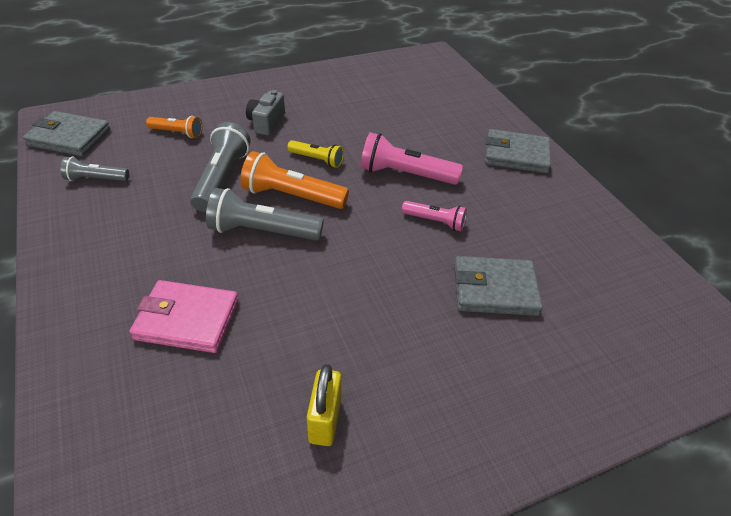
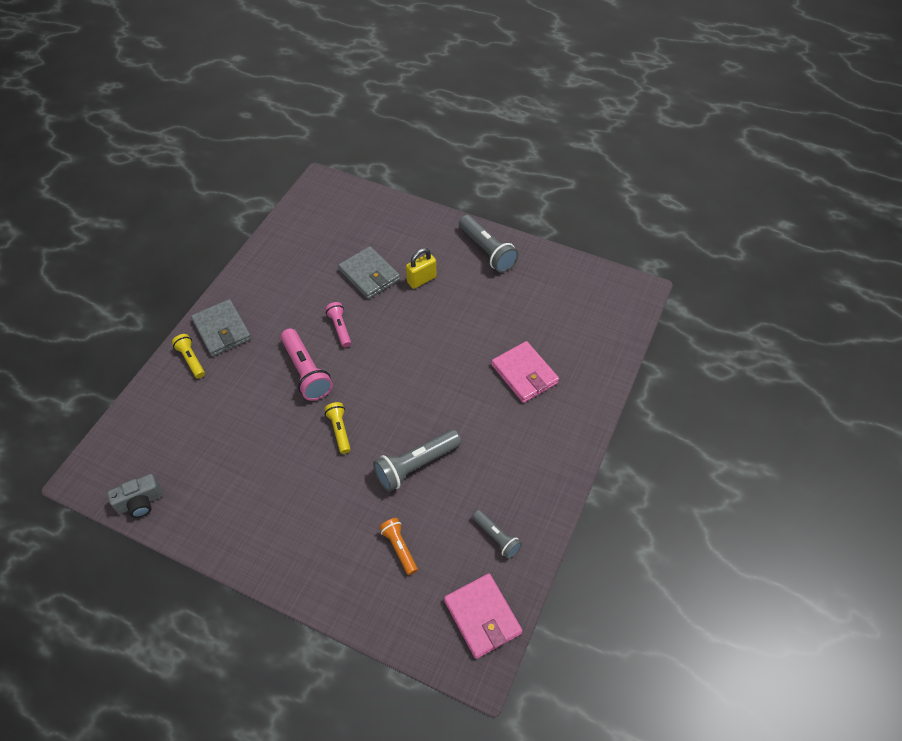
camera: 130 degrees left, 10 degrees up
(69, 137) = (482, 617): grey wallet -> pink wallet
(262, 231) = (436, 399): grey flashlight -> grey flashlight (487, 251)
(266, 122) = (325, 503): grey camera -> grey camera (140, 502)
(292, 196) = (391, 412): orange flashlight -> none
(325, 420) = (508, 285): yellow padlock -> yellow padlock (421, 280)
(496, 127) = (191, 360): none -> yellow flashlight

